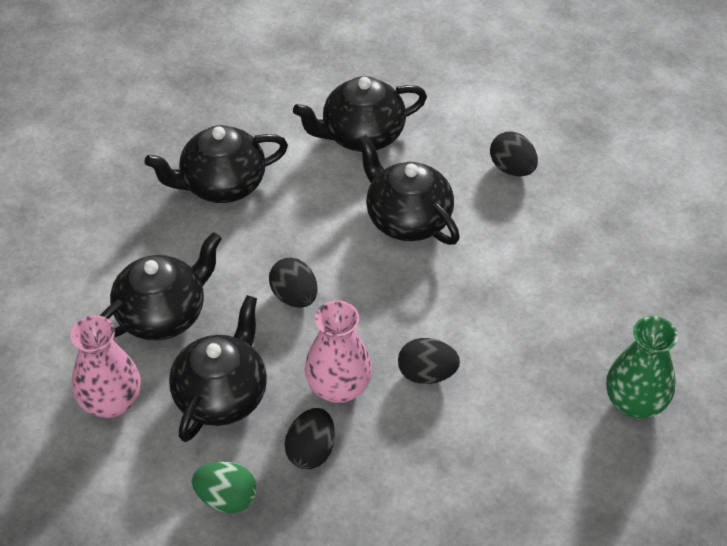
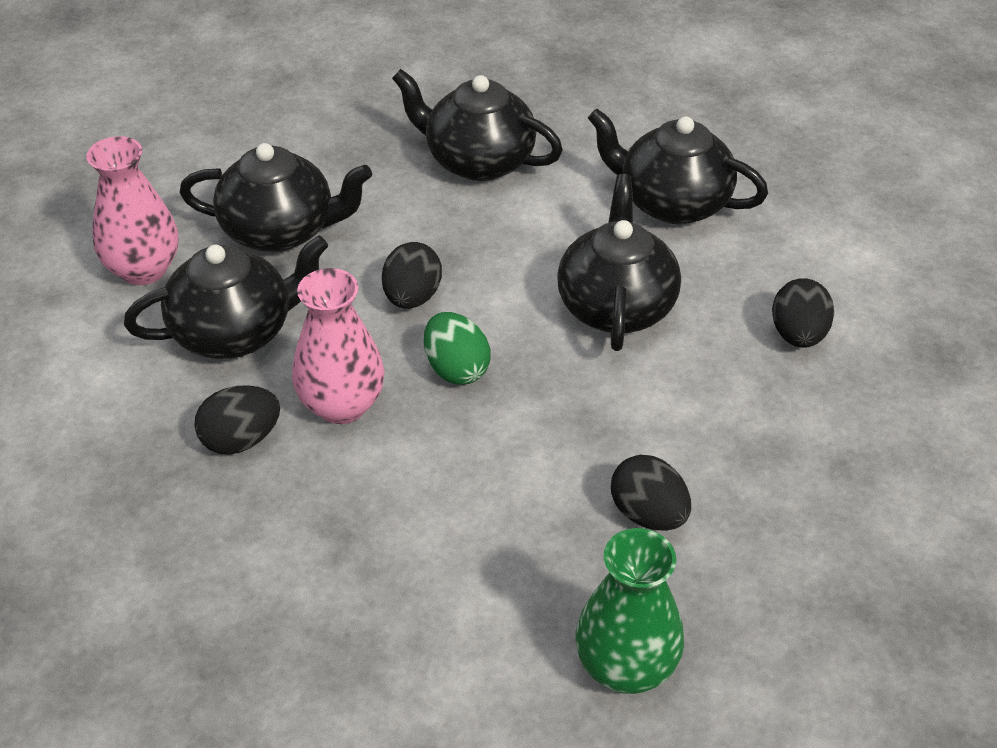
camera: 45 degrees right, 5 degrees down
(227, 498) = (118, 420): green egg -> green egg (456, 369)
(427, 374) = (440, 459): black egg -> black egg (648, 514)

